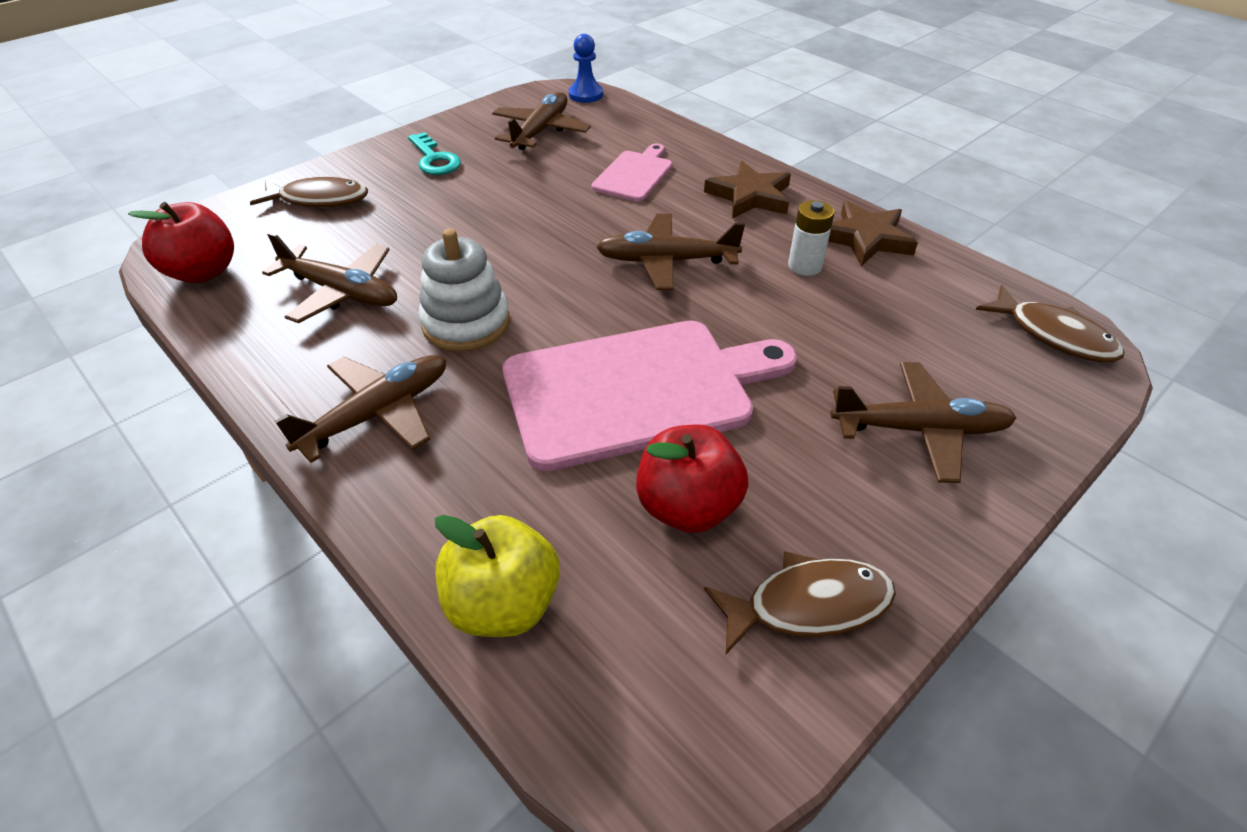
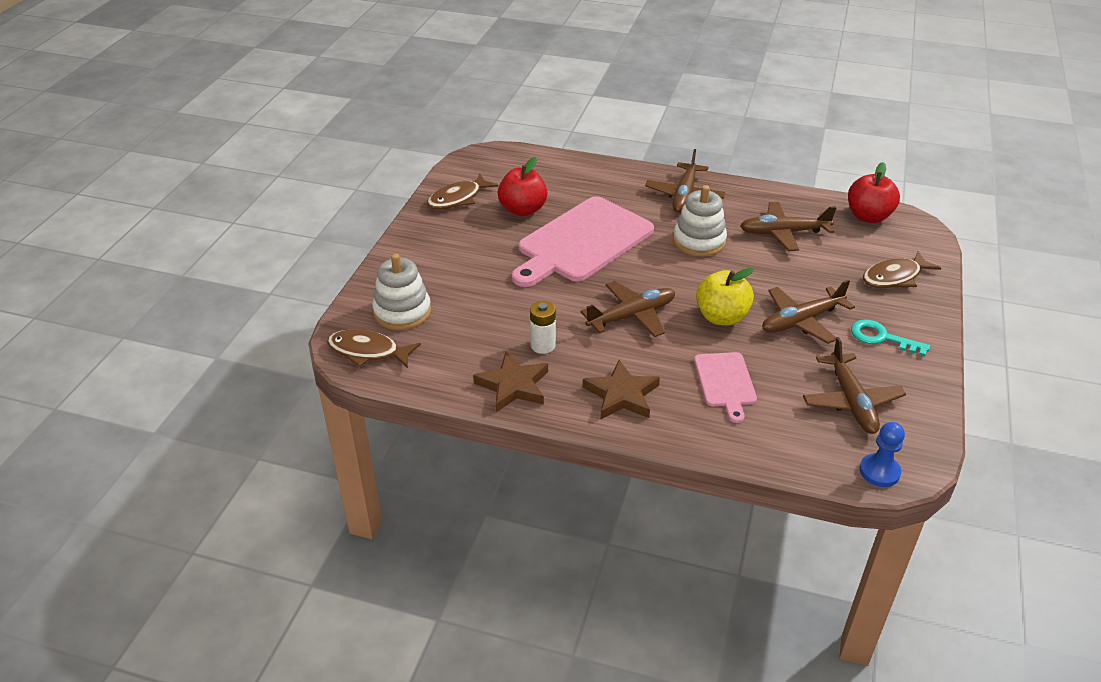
camera: 150 degrees right, 5 degrees down
(503, 604) = (565, 166): yellow apple -> yellow apple (721, 317)
(919, 429) = (435, 271): brown plane -> brown plane (802, 321)
(992, 376) = (402, 312): none -> white stacking toy

